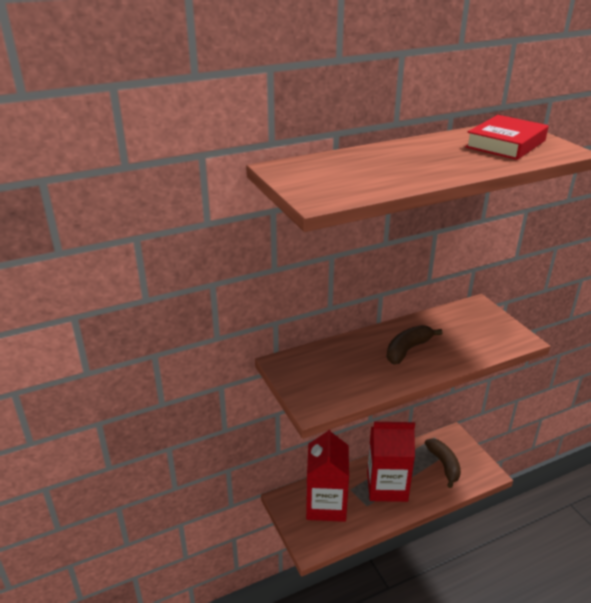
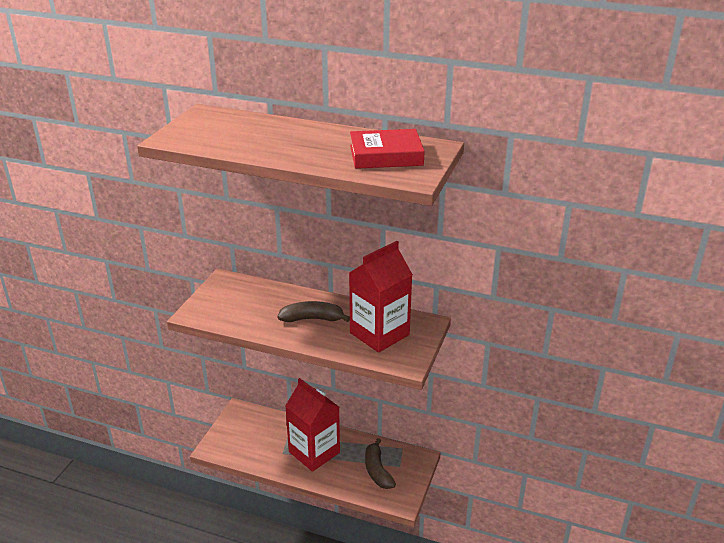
camera: 45 degrees right, 0 degrees up
(326, 505) = (258, 433): red carton -> red carton (379, 334)
(444, 465) = (377, 470): brown banana -> brown banana turned 135 degrees clockwise

